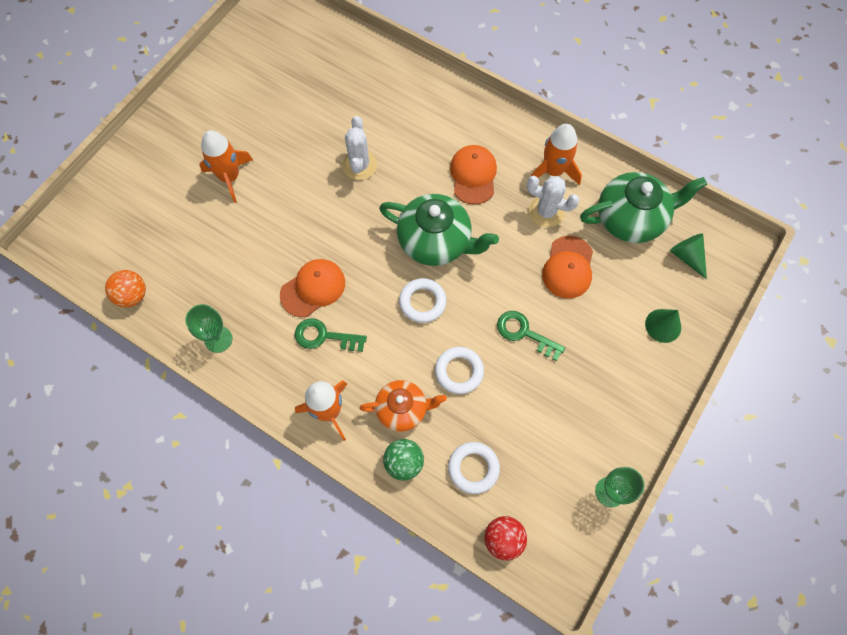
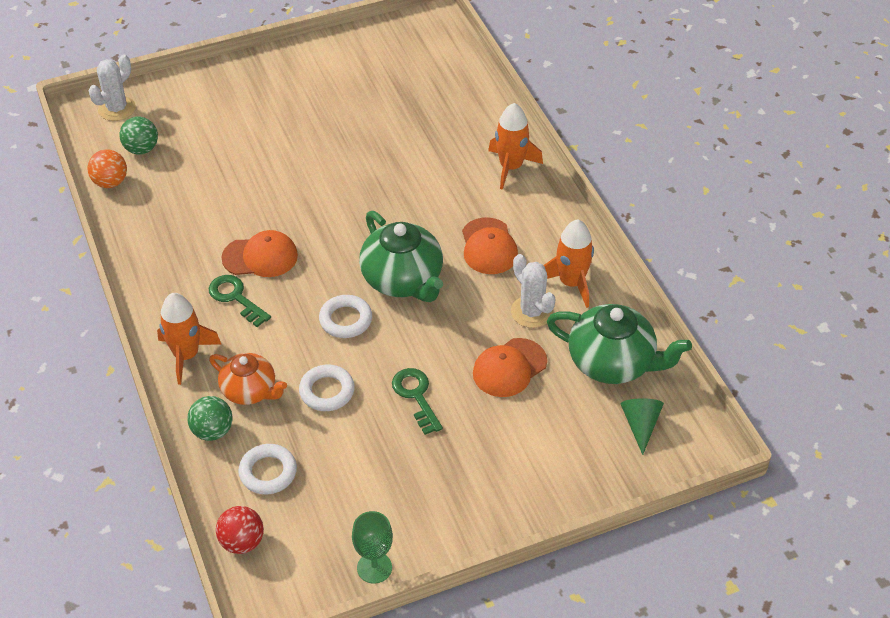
camera: 35 degrees right, 20 degrees down
(132, 249) = (141, 149): none -> green ball
(218, 339) = (147, 251): green goblet -> none
(230, 177) = (269, 137): orange rocket -> orange rocket (511, 167)
(359, 165) = (390, 185): white cactus -> white cactus (117, 109)
(473, 175) = (489, 246): orange cap -> orange cap turned 135 degrees clockwise
(663, 325) = (558, 467): green cone -> none

